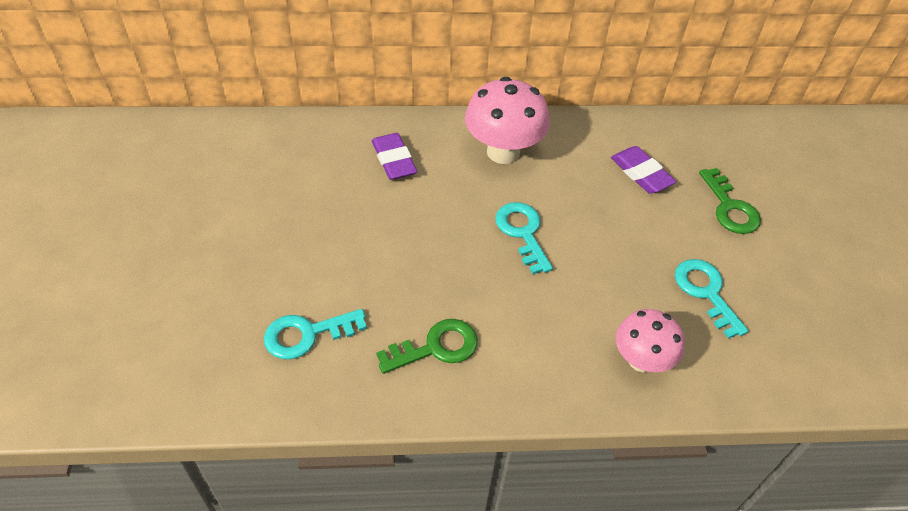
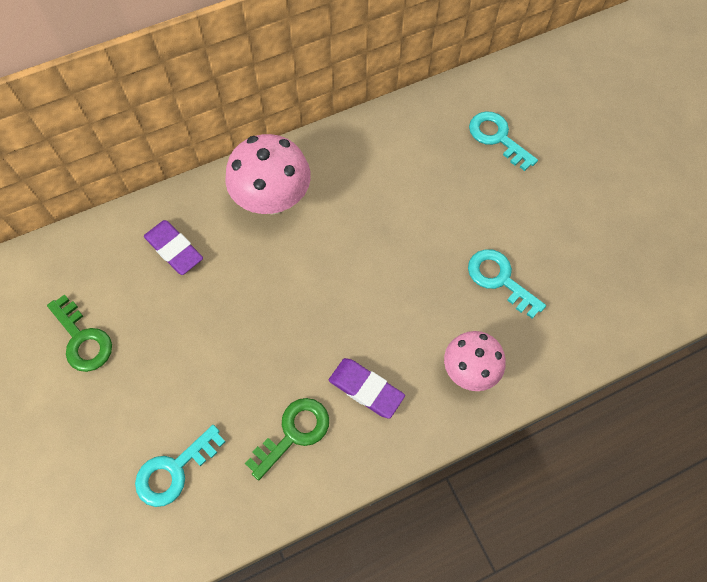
camera: 20 degrees left, 15 degrees up
(522, 232) = (323, 282): turquoise key -> turquoise key (497, 137)
(641, 173) = (405, 175): purple eraser -> purple eraser (366, 389)
(730, 208) = (492, 182): green key -> green key (83, 339)

